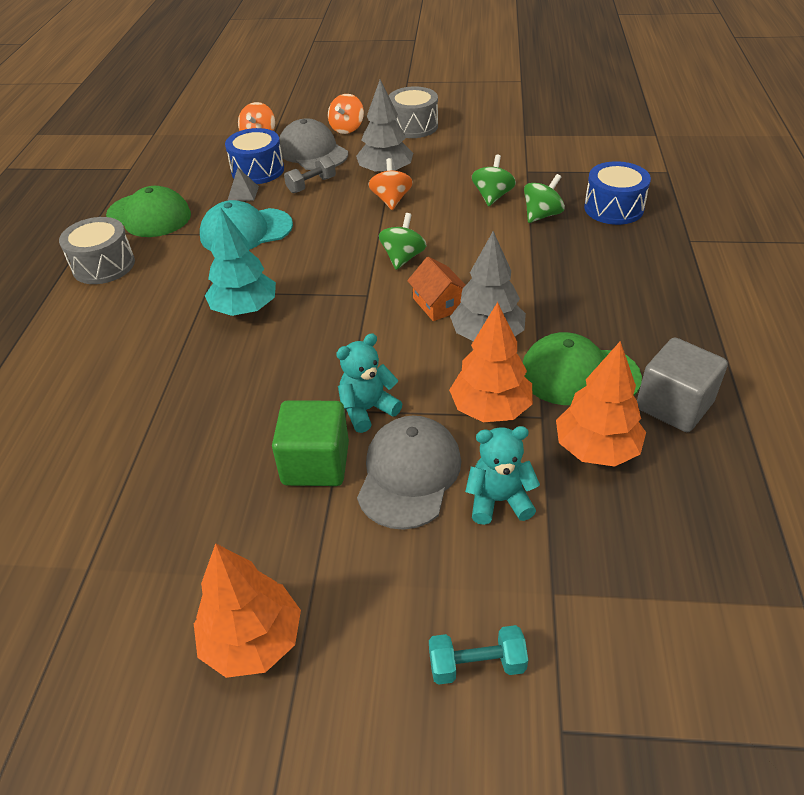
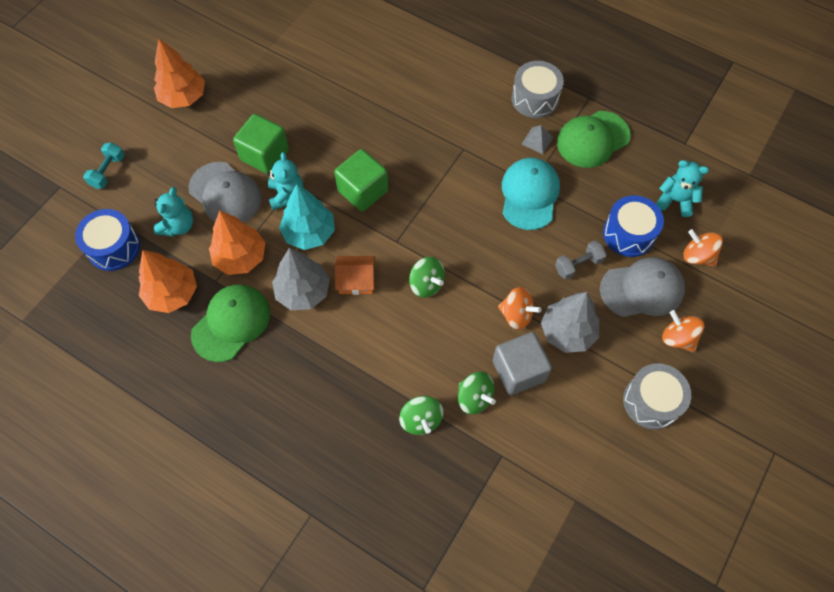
camera: 115 degrees right, 20 degrees up
(204, 158) = (675, 200): none -> turquoise teddy bear
(243, 193) = (593, 211): grey pyramid -> grey pyramid (537, 140)
(245, 309) = (427, 165): turquoise tree -> turquoise tree (309, 233)
(311, 185) = (578, 265): grey dumbbell -> grey dumbbell turned 75 degrees clockwise
(316, 345) = (363, 191): none -> green cube
(613, 208) = (394, 488): blue drum -> blue drum (114, 247)
(674, 405) = (169, 359): grey cube -> grey cube (518, 371)

